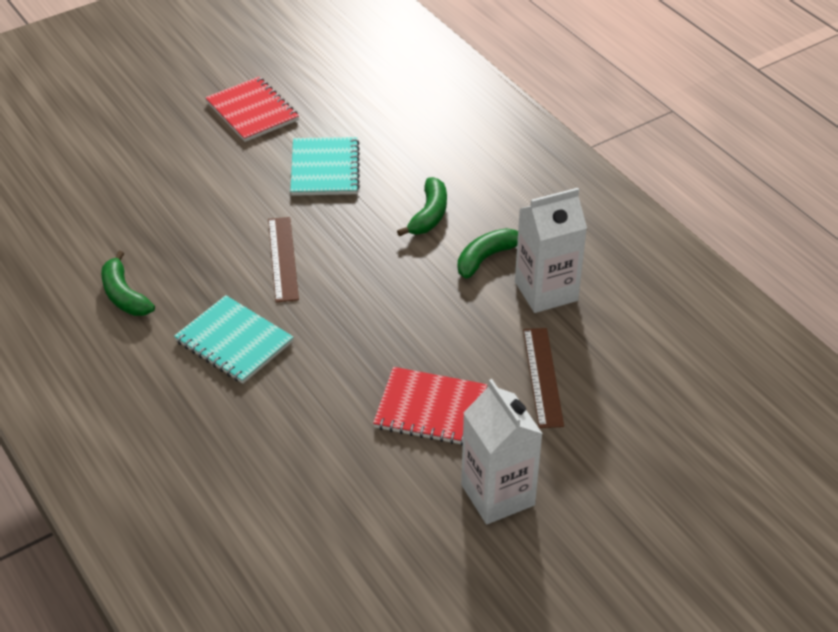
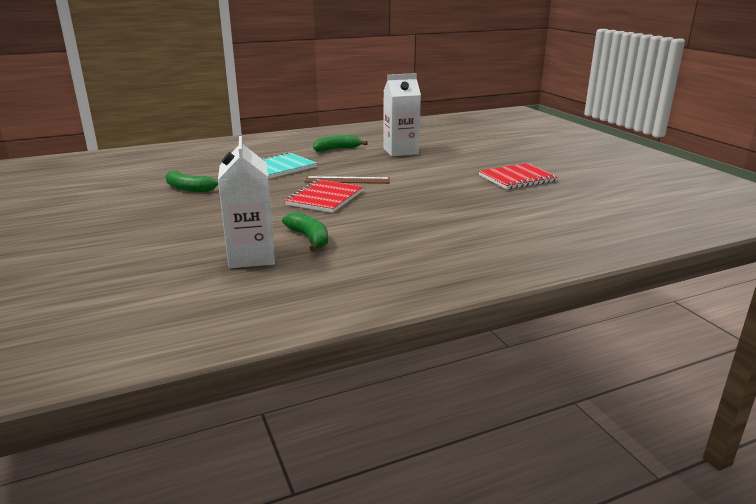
camera: 100 degrees right, 20 degrees down
(325, 169) = (443, 195): turquoise notebook -> none
(429, 215) = (374, 223): green banana -> green banana (188, 188)
(430, 409) = (170, 209): red notebook -> red notebook (325, 198)
(497, 495) = (74, 220): white carton -> white carton (400, 151)
(542, 377) = (158, 245): brown ruler -> none

